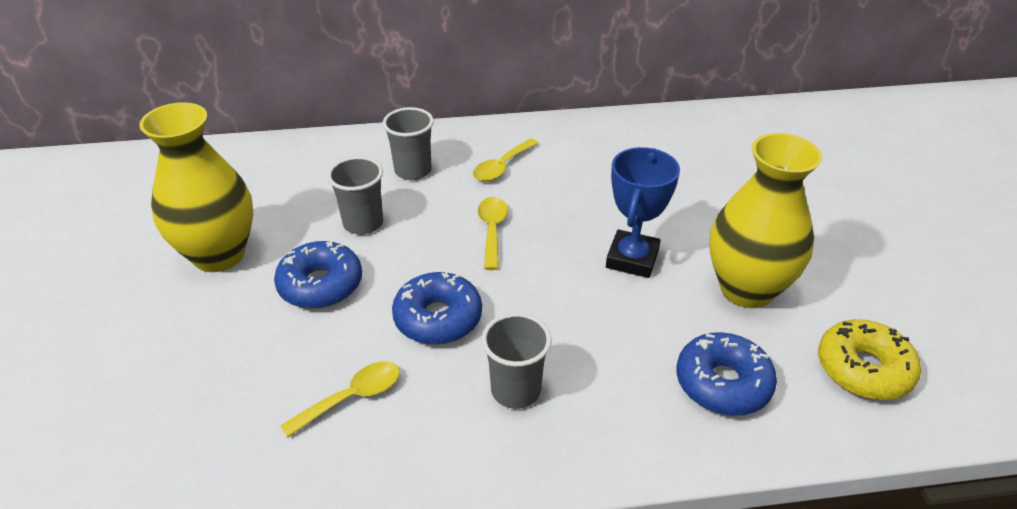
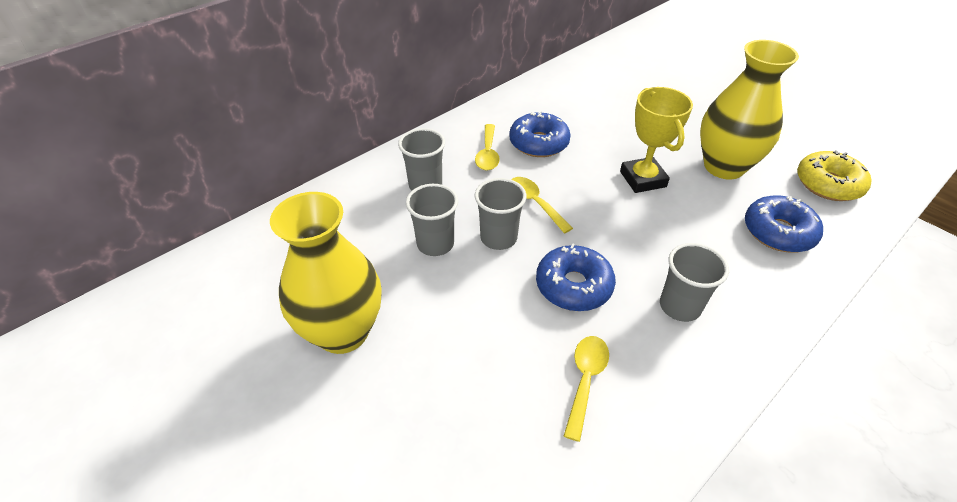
camera: 35 degrees left, 5 degrees up
(321, 285) = (459, 309): blue donut -> blue donut (538, 143)
(422, 244) = (498, 238): none -> grey cup
(632, 259) = (642, 179): blue trophy -> yellow trophy

